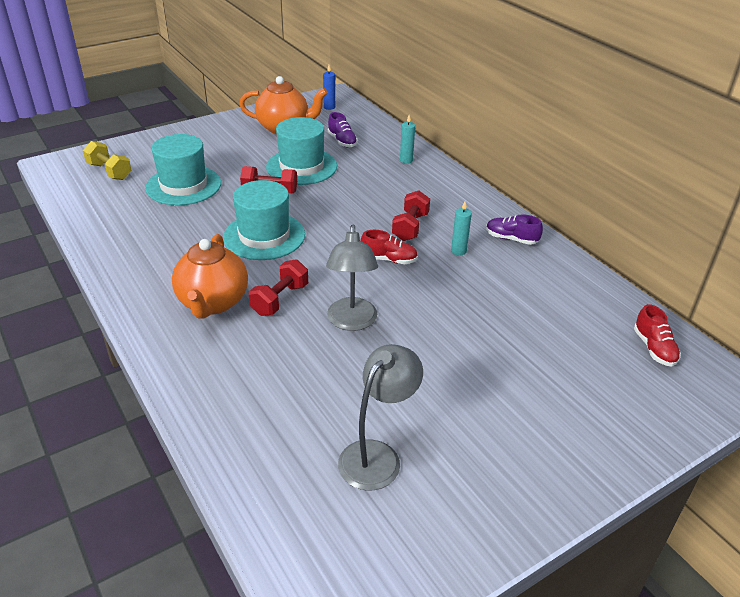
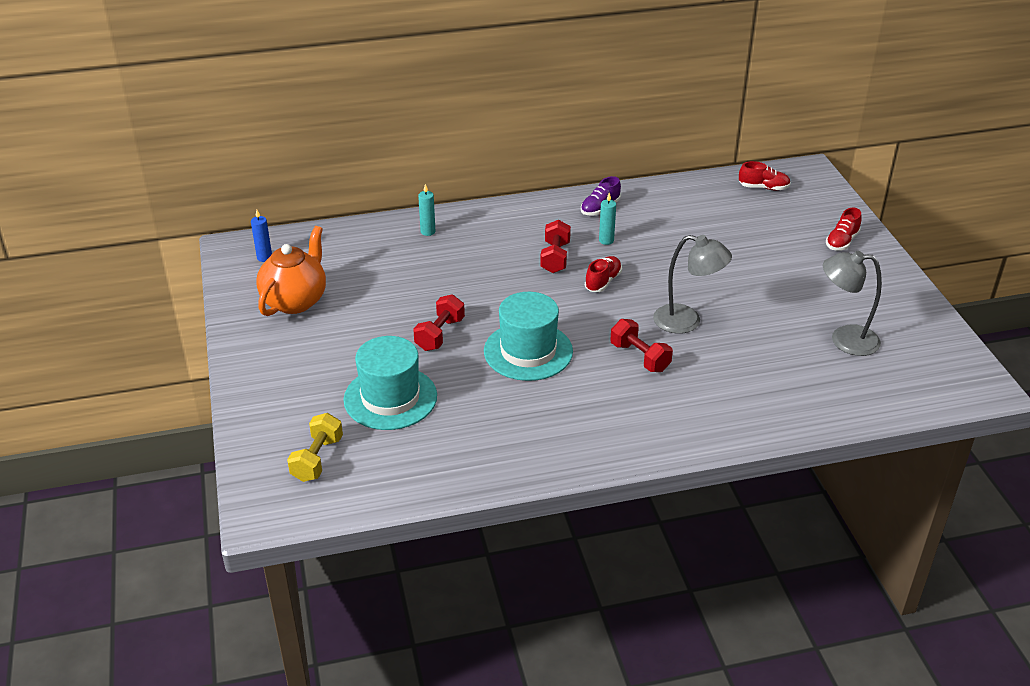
camera: 70 degrees left, 0 degrees up
(109, 171) = (317, 459): yellow dumbbell -> yellow dumbbell turned 45 degrees counterclockwise
(213, 303) = (630, 400): orange teapot -> none
(301, 166) = (399, 303): turquoise hat -> none
(342, 141) = (358, 264): purple shoe -> none
(377, 455) = (844, 339): grey lamp -> grey lamp turned 45 degrees counterclockwise
(410, 227) = (555, 258): red dumbbell -> red dumbbell turned 60 degrees clockwise
(590, 434) = (842, 242): none -> red shoe

